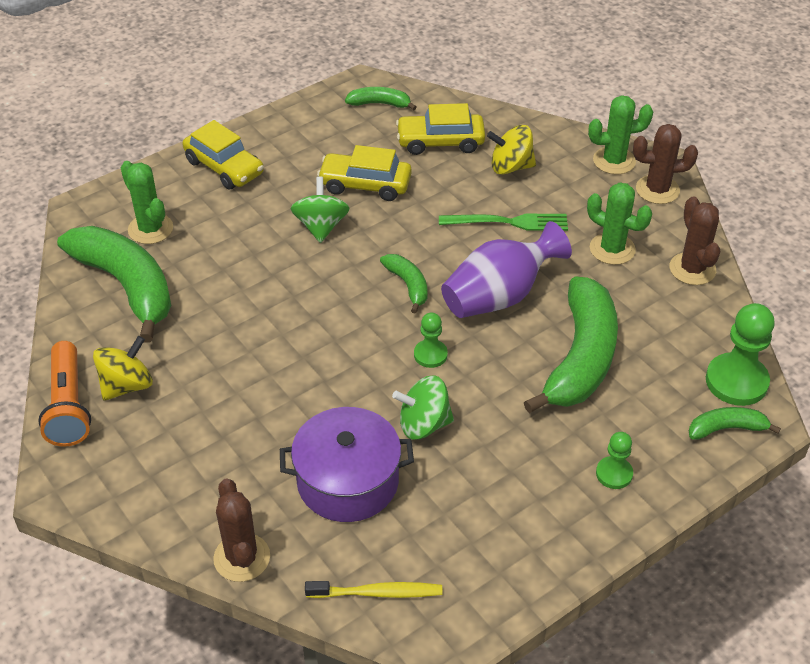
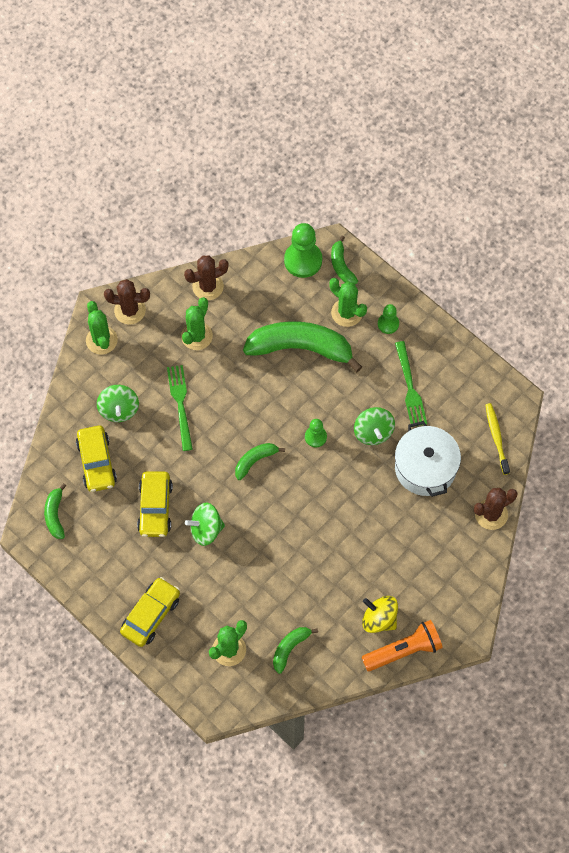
camera: 100 degrees left, 20 degrees up
(126, 286) = (290, 648): green banana -> green banana, size x0.47
(348, 481) = (425, 467): purple pot -> white pot
(492, 485) = (410, 388): none -> green fork
(499, 296) = (255, 402): purple vase -> none
(510, 167) = (119, 409): yellow spinning top -> green spinning top
(638, 422) = (346, 313): none -> green cactus
(657, 190) = (130, 310): brown cactus -> brown cactus turned 75 degrees counterclockwise

